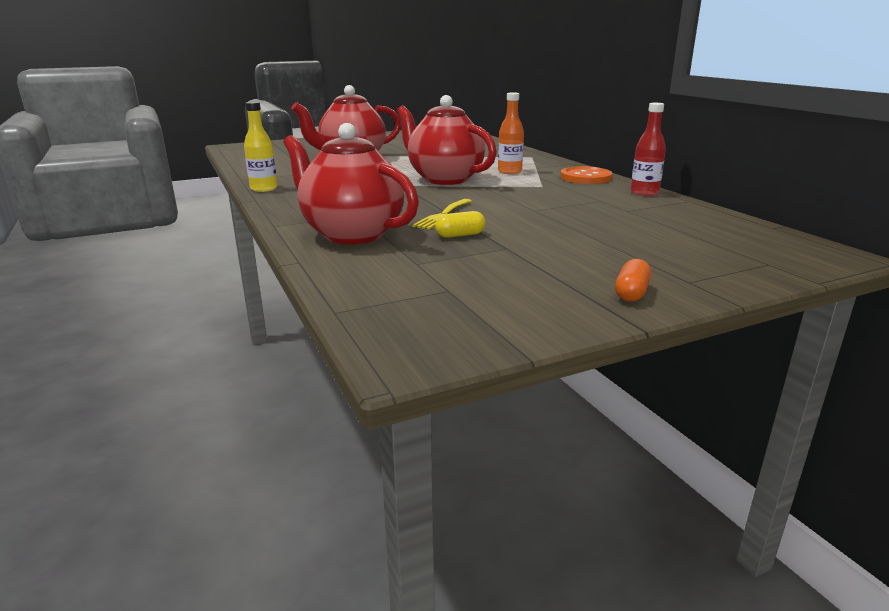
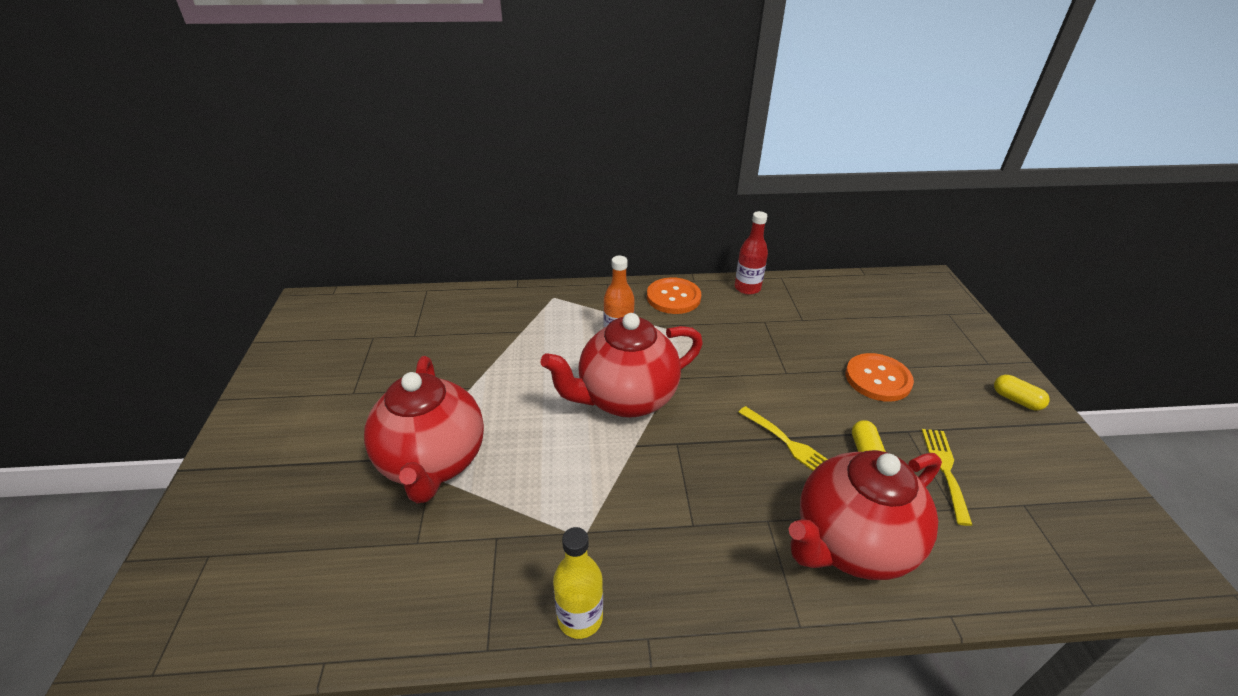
camera: 70 degrees left, 15 degrees up
(466, 261) = (945, 469): none -> yellow fork
(573, 236) = (878, 379): none -> orange button
(631, 293) = (1016, 400): orange capsule -> yellow capsule

